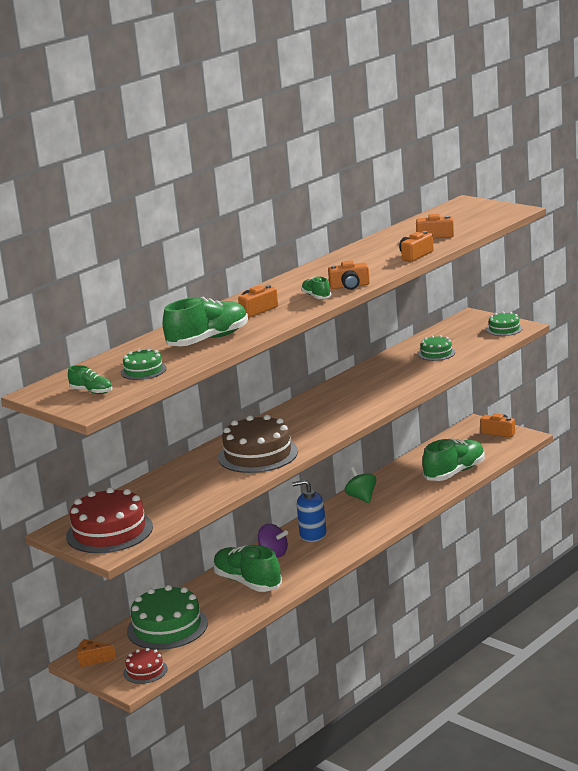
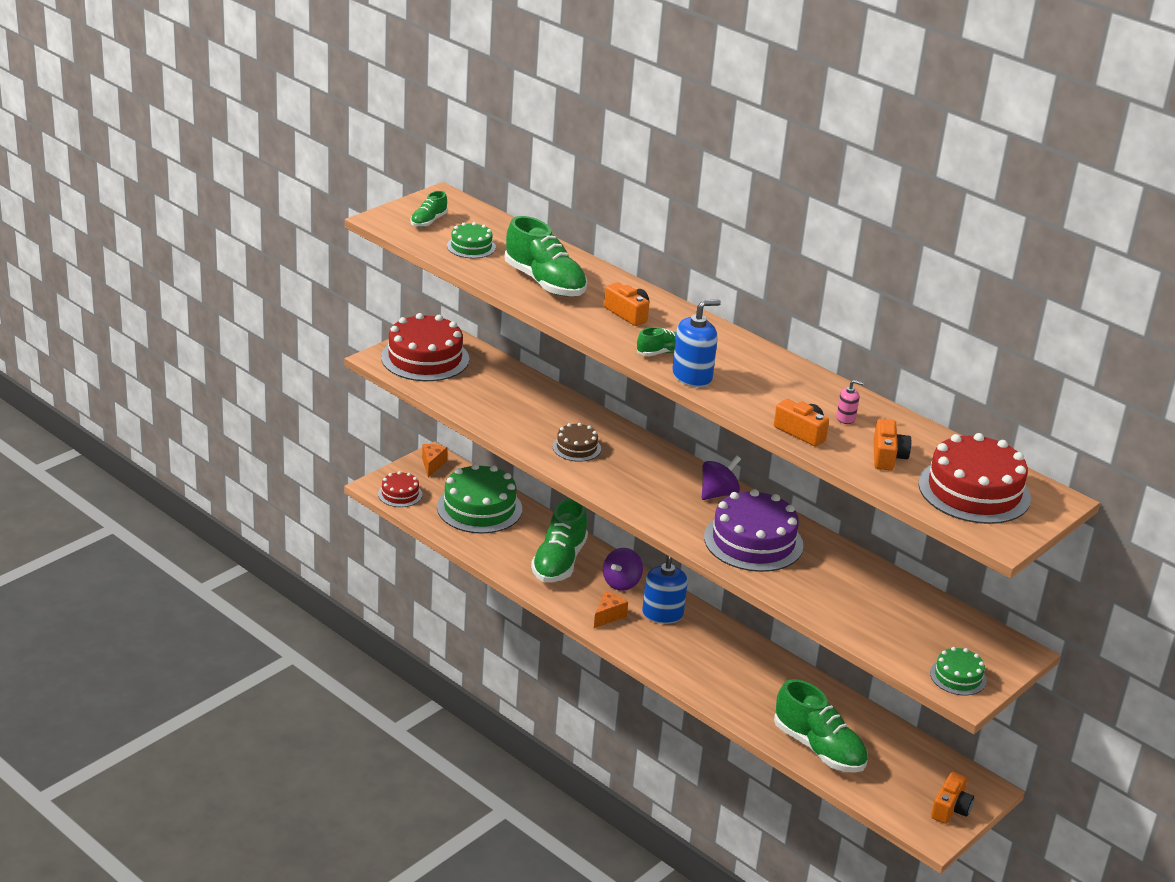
camera: 85 degrees right, 10 degrees up
(247, 582) = (559, 562): green shoe -> green shoe turned 150 degrees clockwise
(258, 454) = (576, 448): brown cake -> brown cake, size x0.52
(314, 402) = (718, 494): none -> purple spinning top
(319, 555) = (608, 616): none -> orange cheese
(350, 286) = (692, 376): orange camera -> blue soap dispenser
(361, 497) = (755, 659): green spinning top -> none
(374, 388) = (753, 541): none -> purple cake
(391, 247) = (845, 418): none -> pink soap dispenser
(436, 353) = (868, 603): green cake -> none
(466, 217) = (974, 491): none -> red cake

